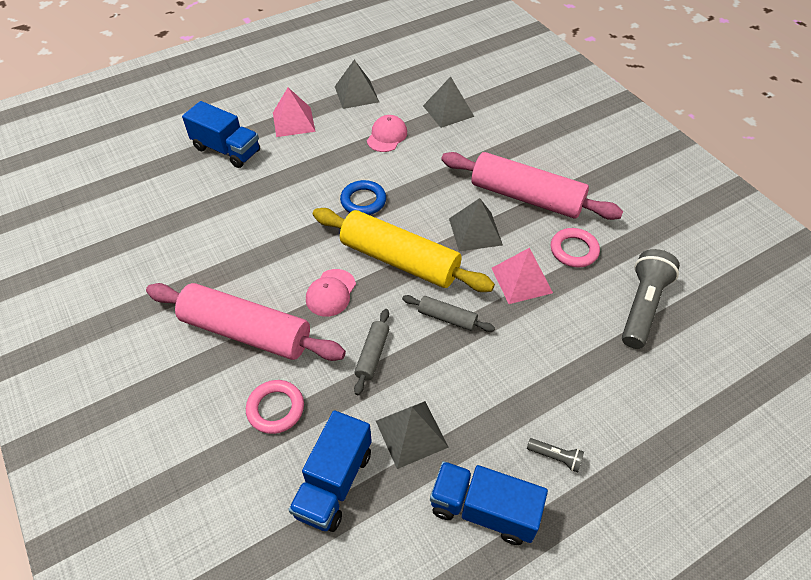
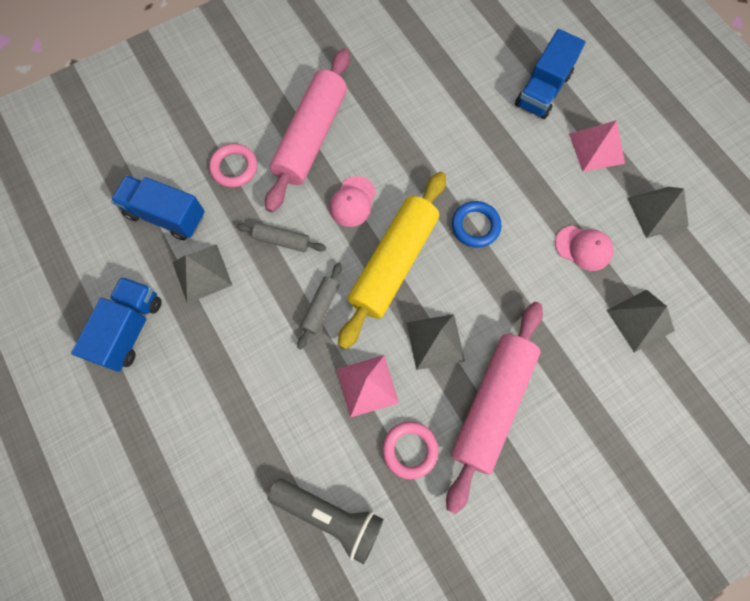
camera: 90 degrees right, 20 degrees up
(331, 293) = (352, 202): pink cap -> pink cap turned 90 degrees counterclockwise
(555, 457) = (168, 395): grey flashlight -> none

